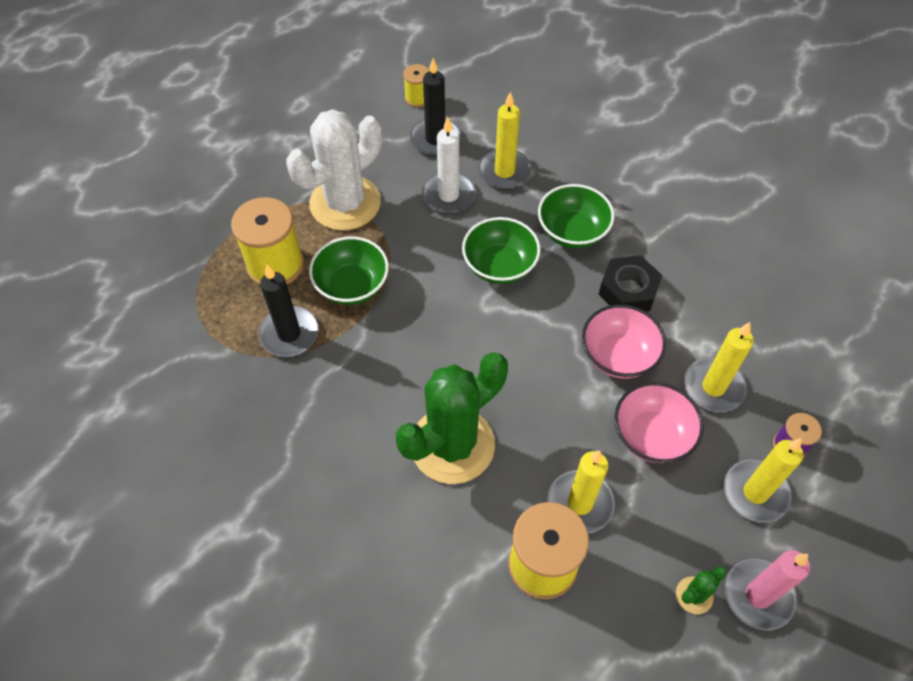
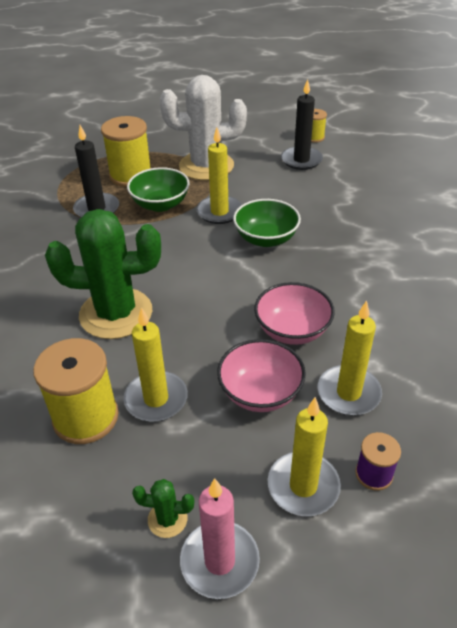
camera: 40 degrees right, 15 degrees down
(448, 195) = (276, 189): white candle -> none
(504, 171) = (329, 194): yellow candle -> yellow candle (219, 212)
(572, 231) = (341, 245): green bowl -> none
(628, 290) = (346, 297): black nut -> none

